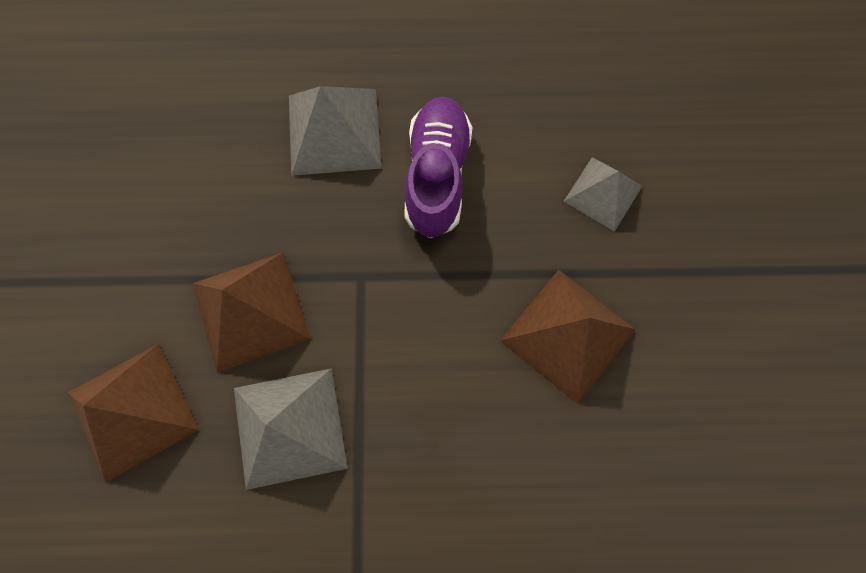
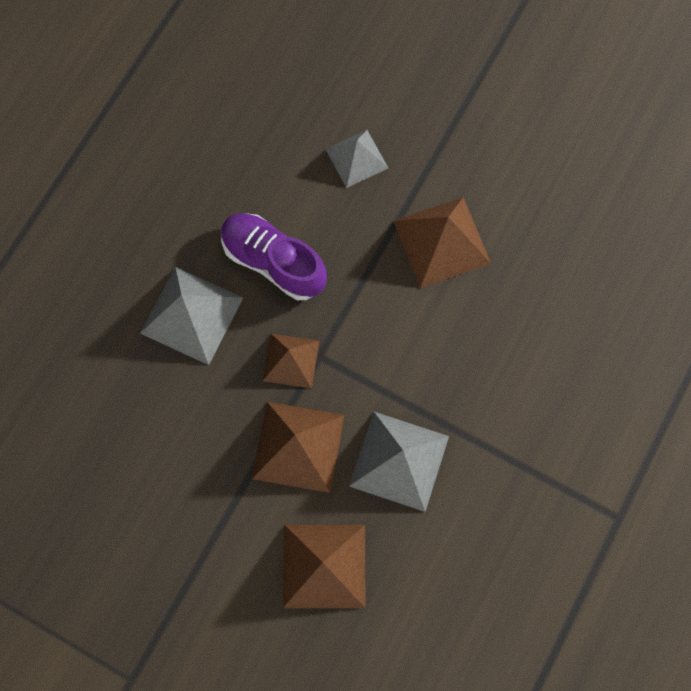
camera: 60 degrees left, 0 degrees up
(340, 251) = (290, 360): none -> brown pyramid

